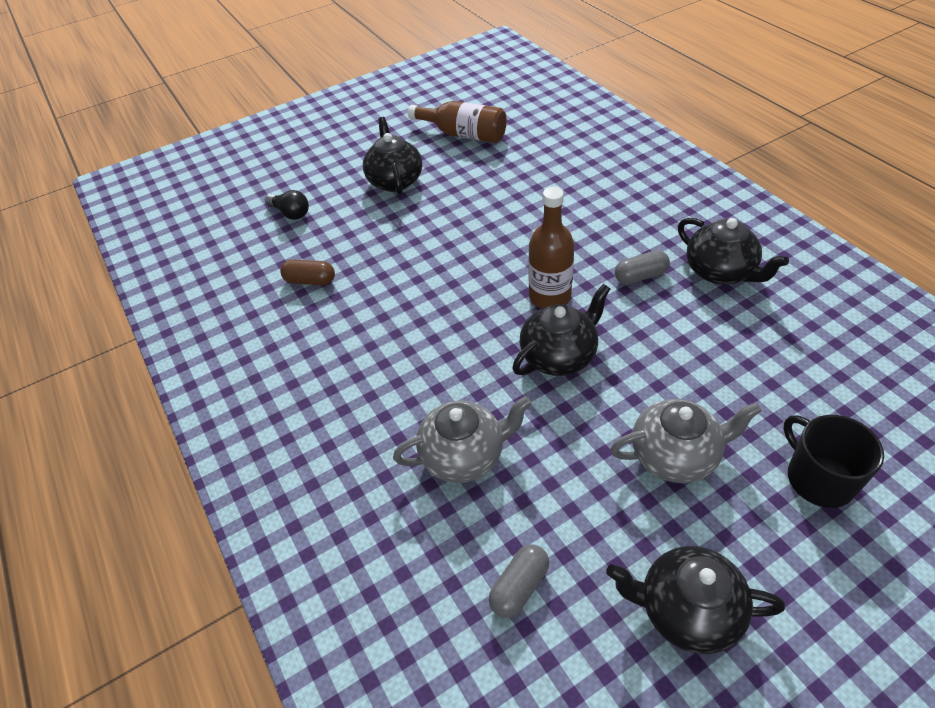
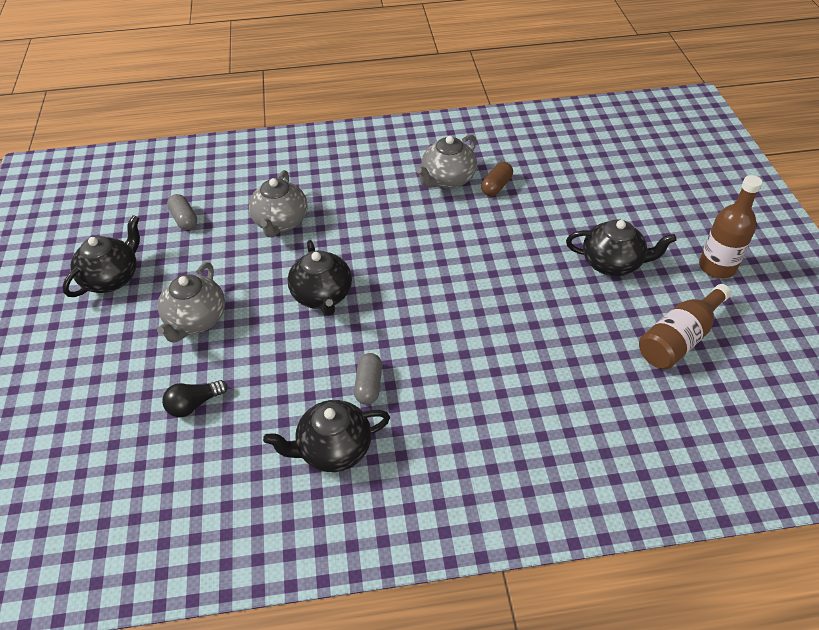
camera: 110 degrees right, 0 degrees up
(290, 213) = (594, 190): black light bulb -> black light bulb (194, 404)
(311, 324) = (447, 179): none -> grey teapot
(549, 297) = (386, 314): brown bottle -> brown bottle (717, 267)
(818, 478) = (116, 386): black mug -> none

